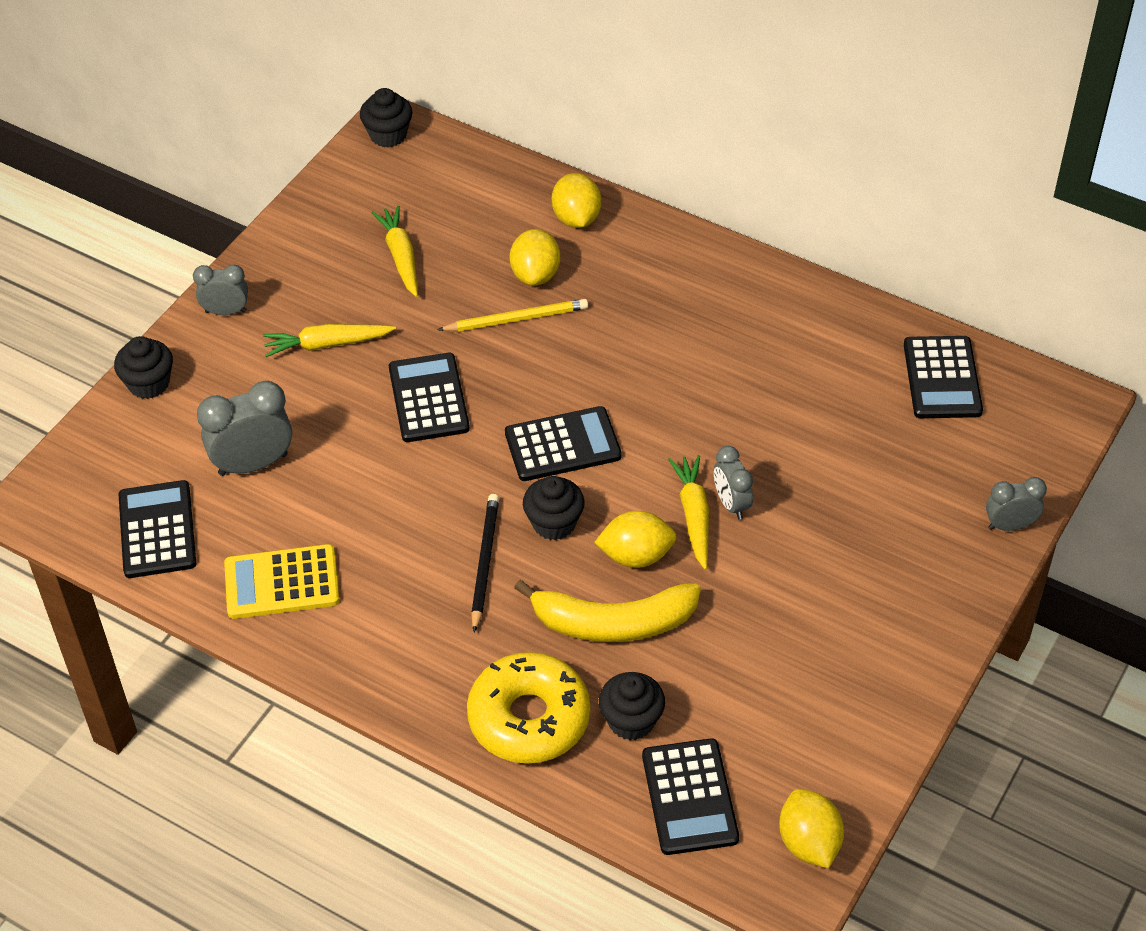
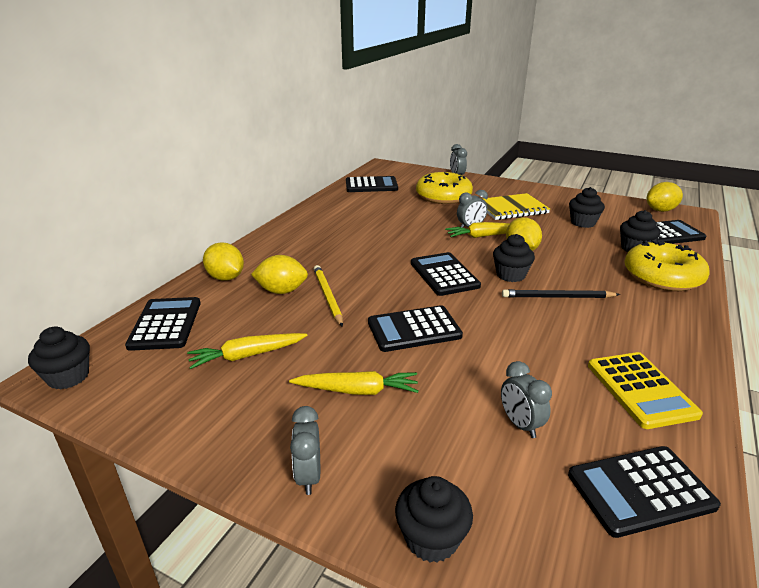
camera: 95 degrees left, 20 degrees down
(253, 464) = (520, 424): grey clock -> grey clock, size x0.62
(327, 344) = (357, 390): yellow carrot -> yellow carrot turned 75 degrees counterclockwise
(472, 183) = (165, 324): none -> black calculator
(576, 218) = (226, 278): yellow lemon -> yellow lemon turned 60 degrees clockwise
(613, 622) = (573, 255): yellow banana -> none
(746, 680) = (582, 223): none -> black cupcake
(817, 582) = (511, 209): none -> yellow notebook
(883, 485) = (443, 196): none -> yellow donut

